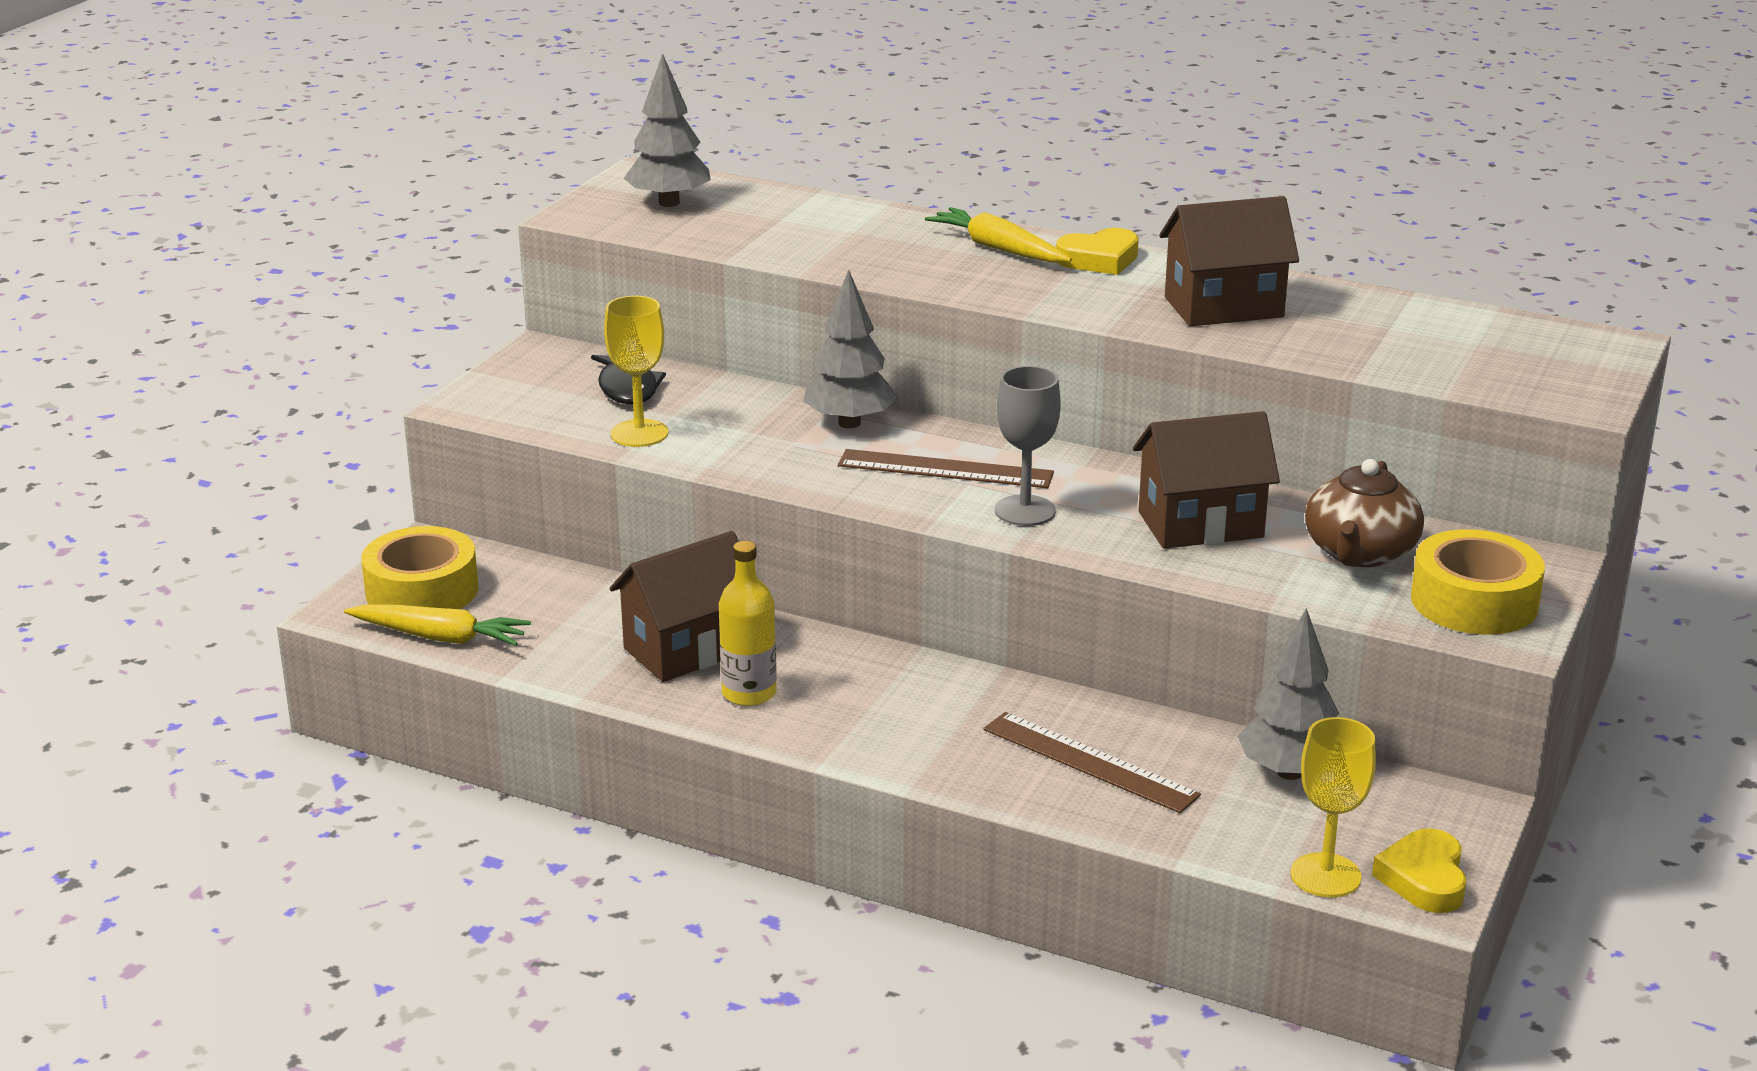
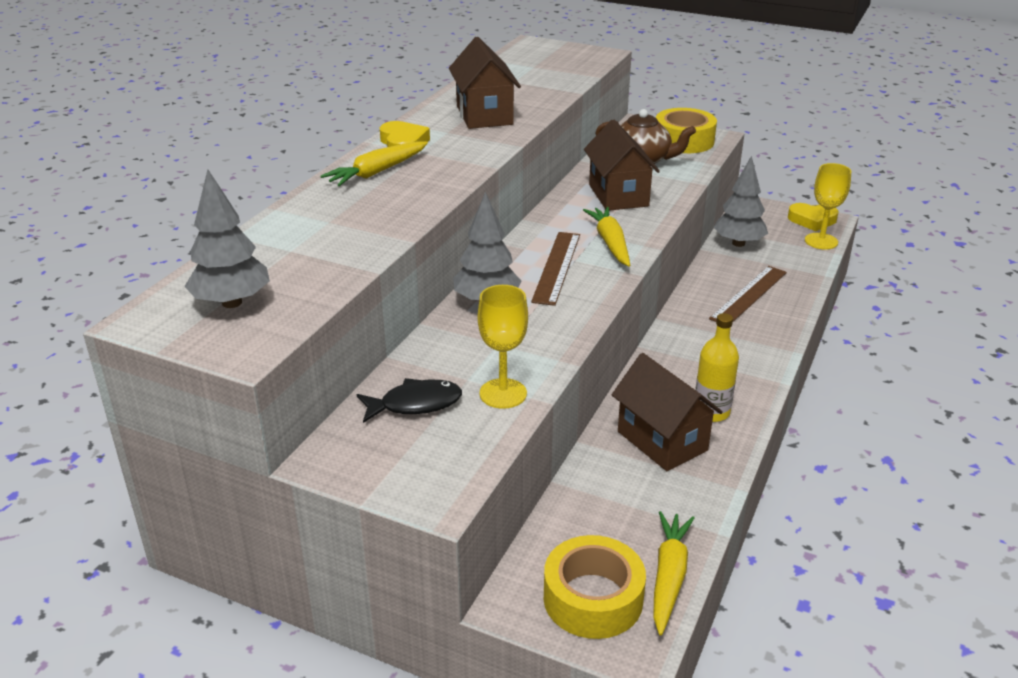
camera: 90 degrees left, 5 degrees up
(1025, 511) = (610, 243): grey goblet -> yellow carrot

